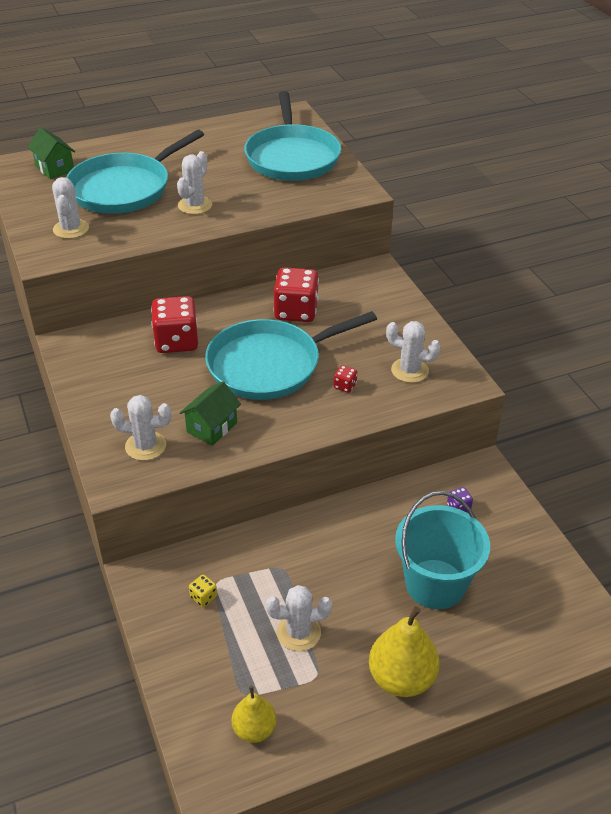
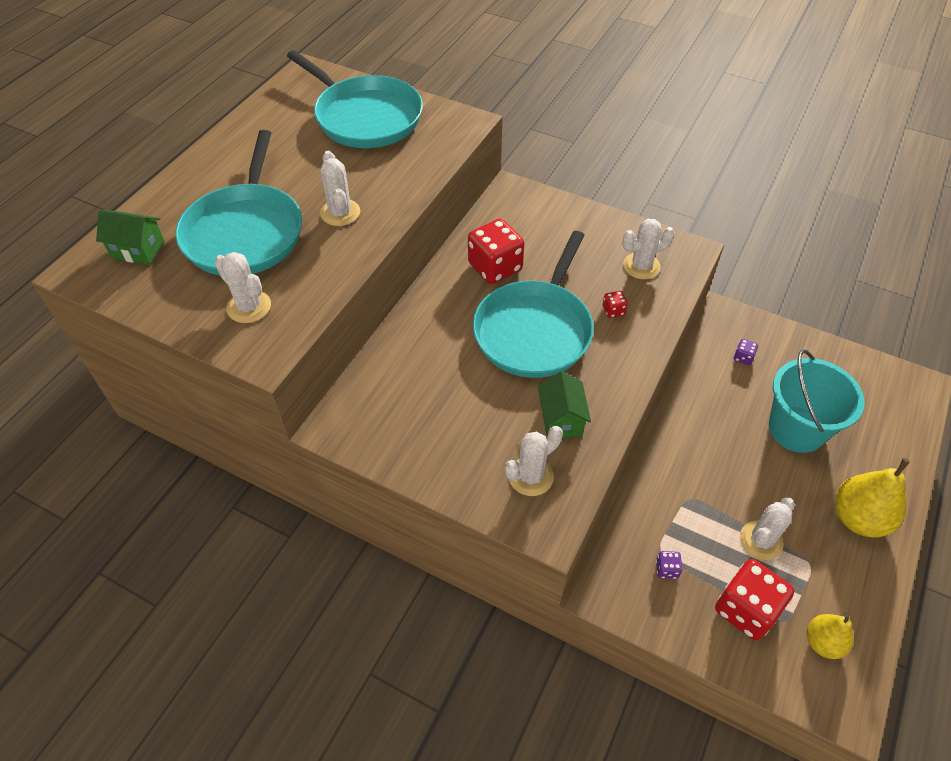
camera: 40 degrees left, 10 degrees up
(176, 341) = (431, 359): red dice -> red dice (746, 609)
(203, 597) = (666, 569): yellow dice -> purple dice

